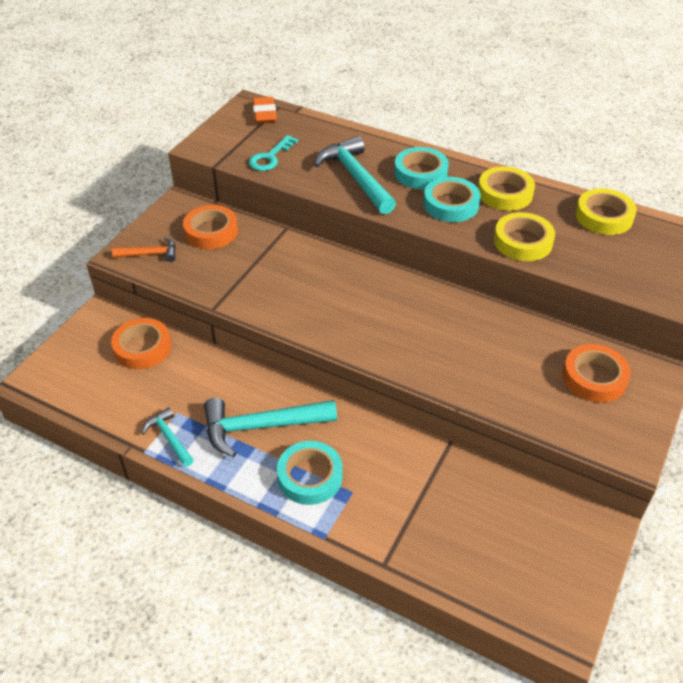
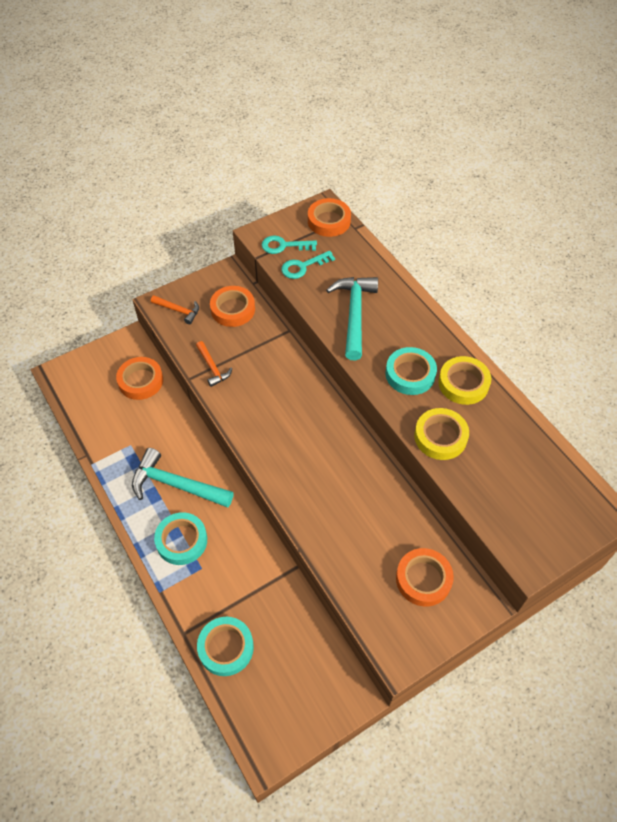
camera: 30 degrees right, 10 degrees up
(169, 438) = (113, 462): turquoise hammer -> none
(231, 289) = (212, 367): none -> orange hammer
(235, 147) = (283, 246): none -> turquoise key
(264, 114) = (329, 221): orange eraser -> orange tape
(420, 173) = (409, 332): turquoise tape -> turquoise tape (226, 648)
(604, 217) = (530, 445): yellow tape -> none

